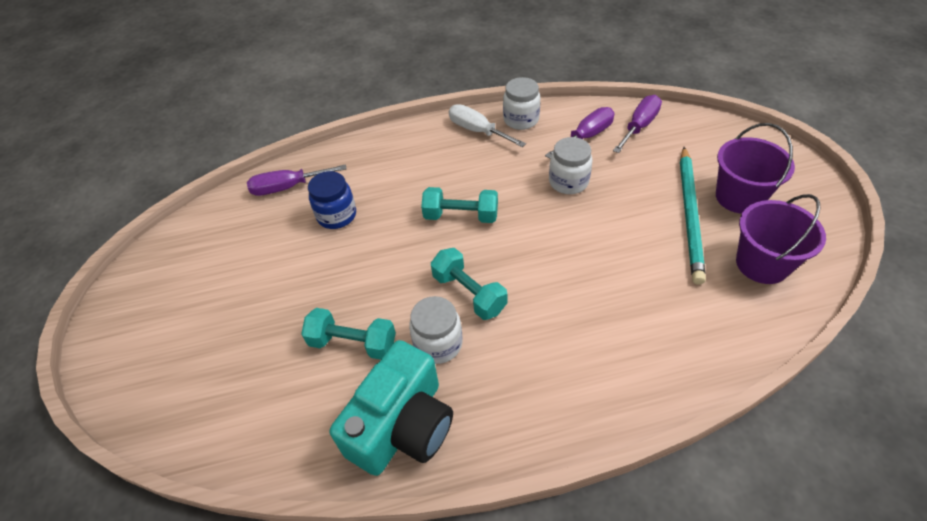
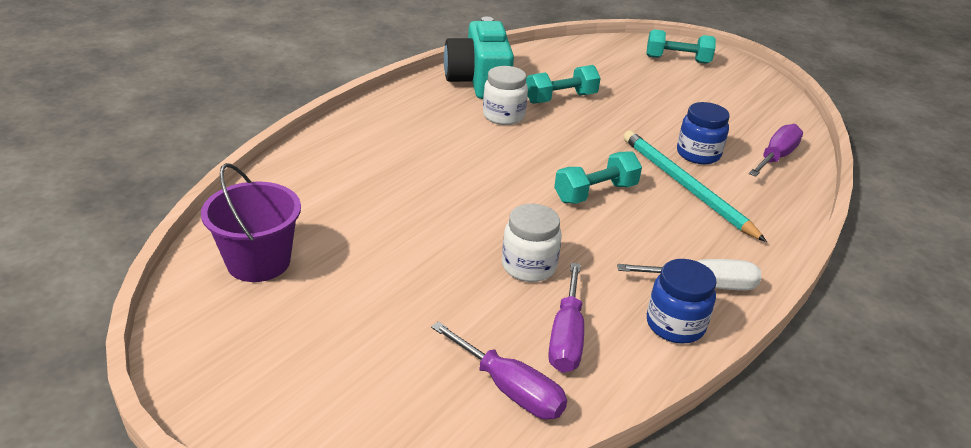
camera: 135 degrees right, 15 degrees down
(469, 293) = (517, 146): turquoise dumbbell -> turquoise dumbbell (677, 60)
(521, 120) = (675, 325): white jar -> blue jar
(639, 126) = (510, 389): purple screwdriver -> purple screwdriver turned 45 degrees counterclockwise
(690, 215) = (362, 283): turquoise pencil -> turquoise pencil (685, 186)
(739, 197) = (309, 331): purple bucket -> none

